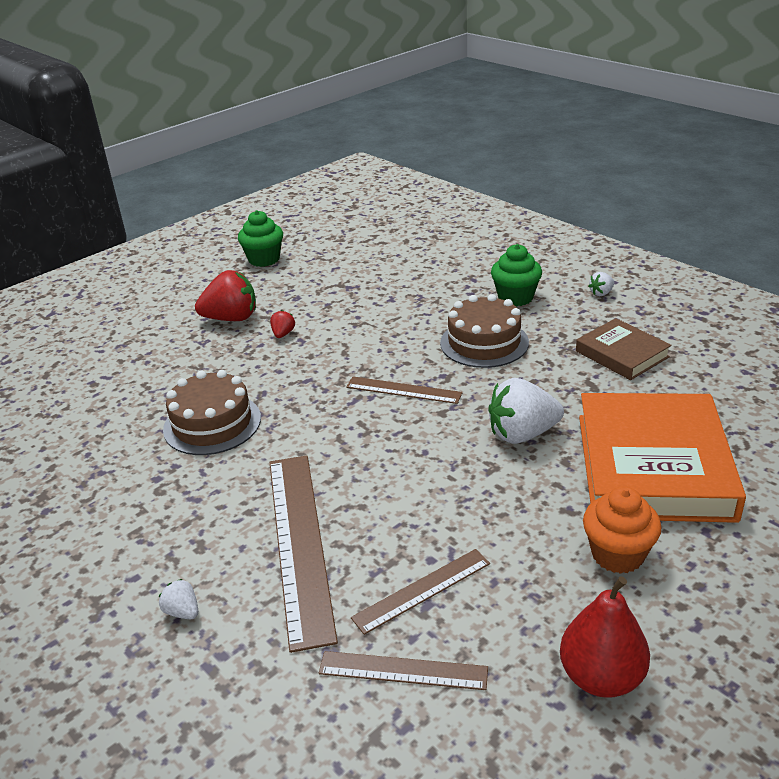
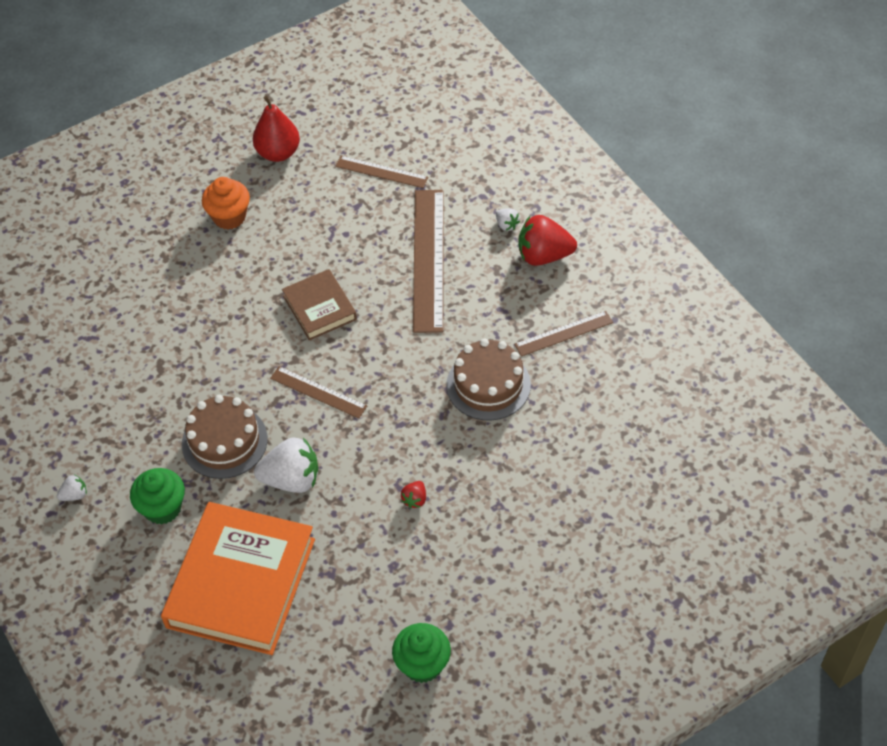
camera: 170 degrees left, 20 degrees up
(231, 318) = (467, 541): red strawberry -> red strawberry (543, 255)
(422, 590) = (357, 214): brown ruler -> brown ruler (563, 333)
(522, 434) = (241, 324): white strawberry -> white strawberry (291, 479)
(622, 354) = (112, 398): brown book -> brown book (319, 308)
(653, 466) = (165, 277): orange book -> orange book (241, 583)

